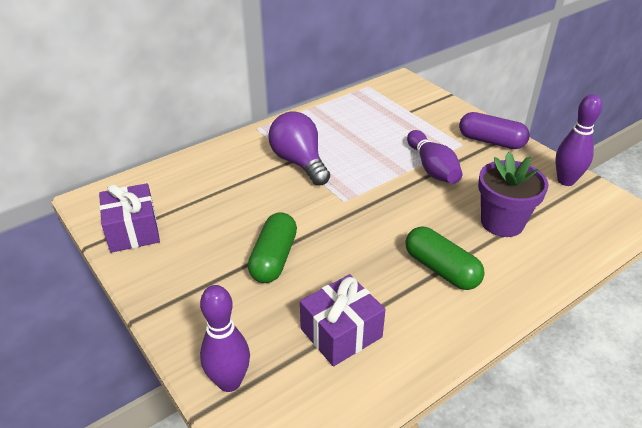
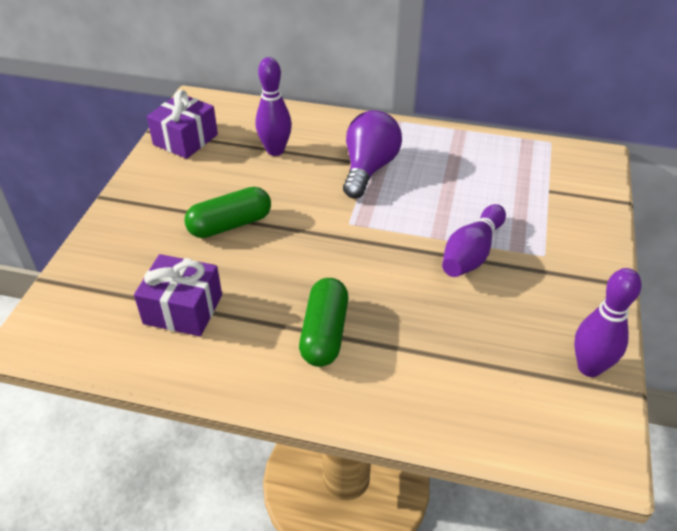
camera: 50 degrees right, 5 degrees up
(229, 382) = (82, 277): purple bowling pin -> purple bowling pin (275, 150)
(491, 141) = (580, 273): purple capsule -> none
(502, 222) = (445, 345): purple flower pot -> none

